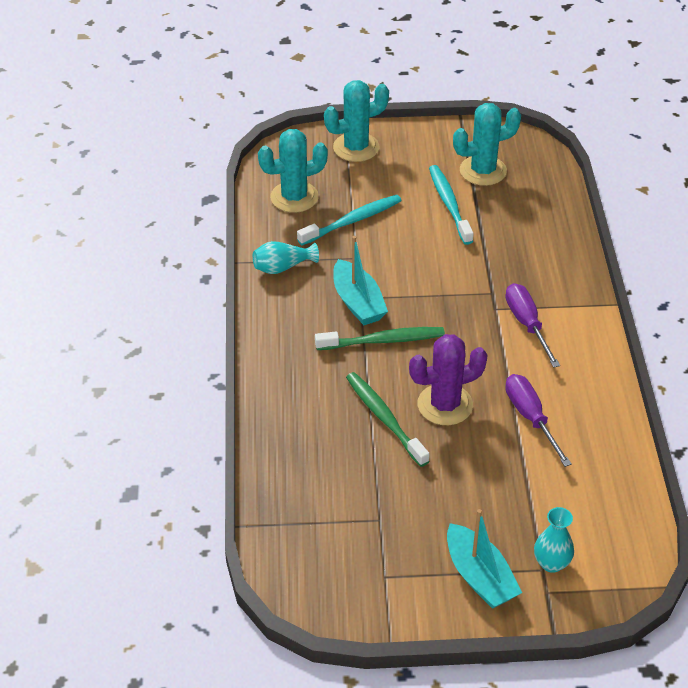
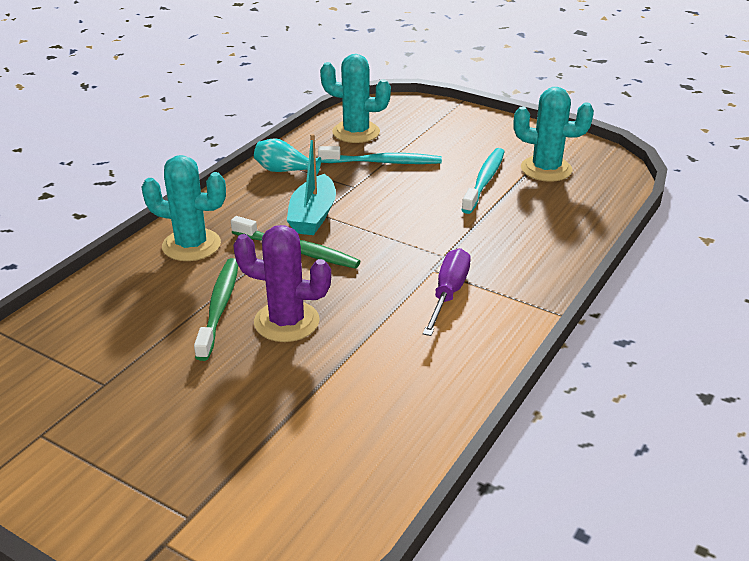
camera: 35 degrees right, 10 degrees down
(356, 148) = (449, 119): turquoise cactus -> turquoise cactus (191, 245)
(479, 577) = (119, 487): turquoise boat -> none
(530, 418) = (354, 371): purple screwdriver -> none
(551, 563) = (205, 517): turquoise vase -> none

